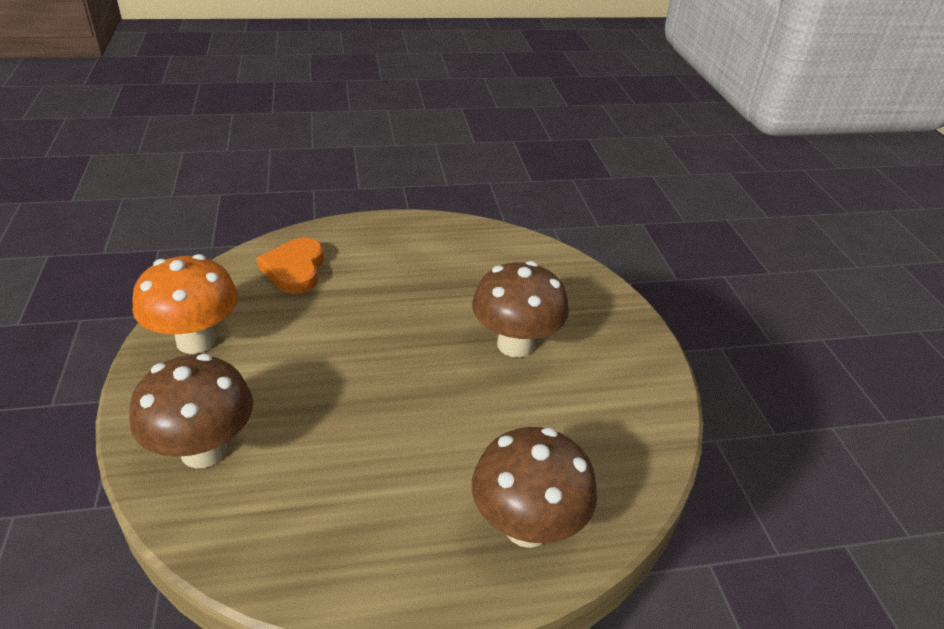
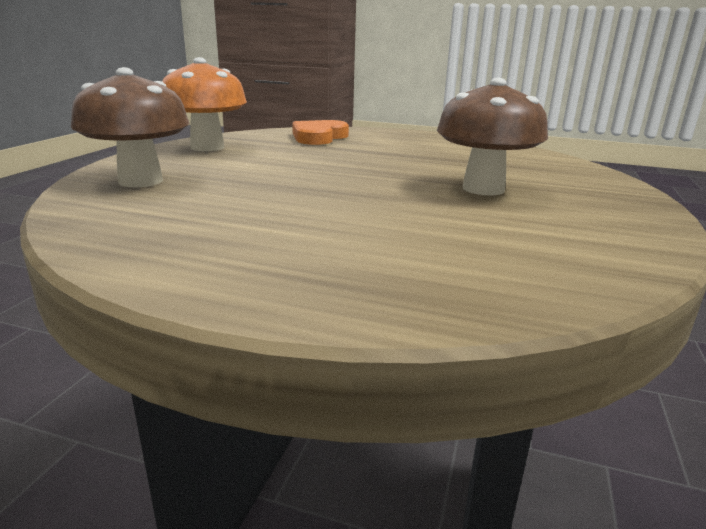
camera: 30 degrees right, 15 degrees down
(527, 526) = (384, 279): brown mushroom -> none

